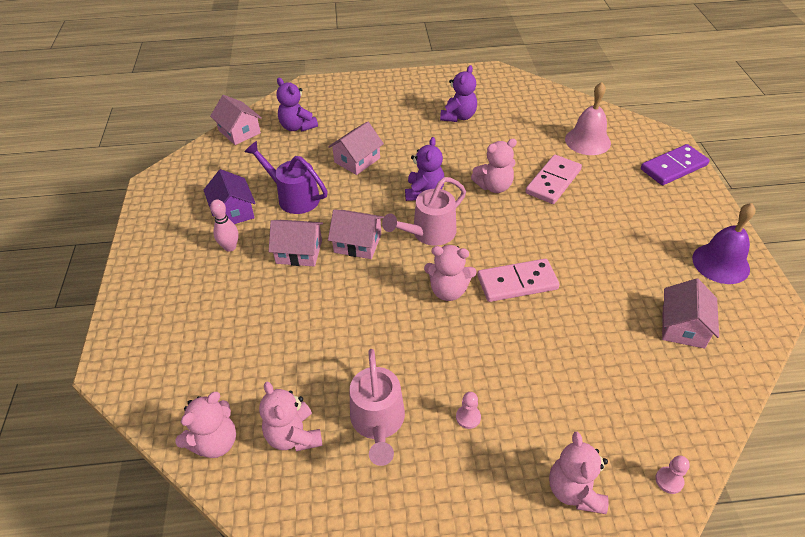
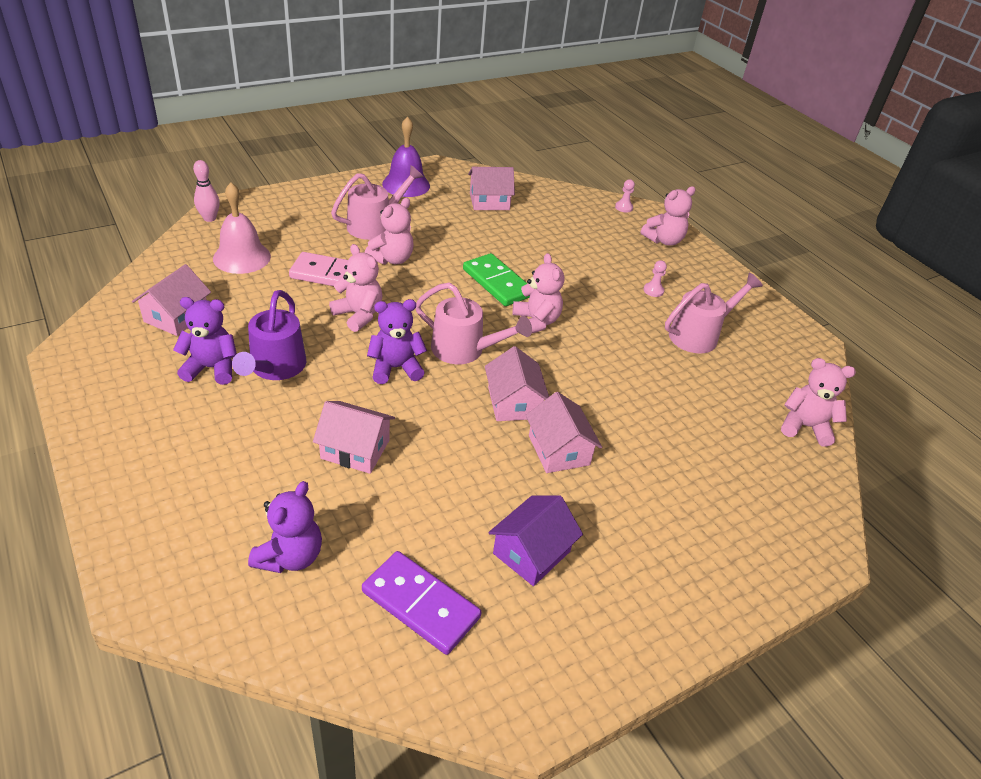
camera: 120 degrees left, 5 degrees down
(230, 247) = (595, 523): pink bowling pin -> pink bowling pin (209, 218)
(239, 131) = (332, 645): pink house -> pink house (176, 317)
(293, 197) = (466, 493): purple watering can -> purple watering can (275, 368)
(293, 436) = (753, 379): pink teddy bear -> pink teddy bear (391, 259)
(517, 282) = (497, 283): pink domino -> green domino
(633, 222) = (375, 225): none -> pink watering can
(673, 167) = (274, 204): purple domino -> purple domino (420, 604)

